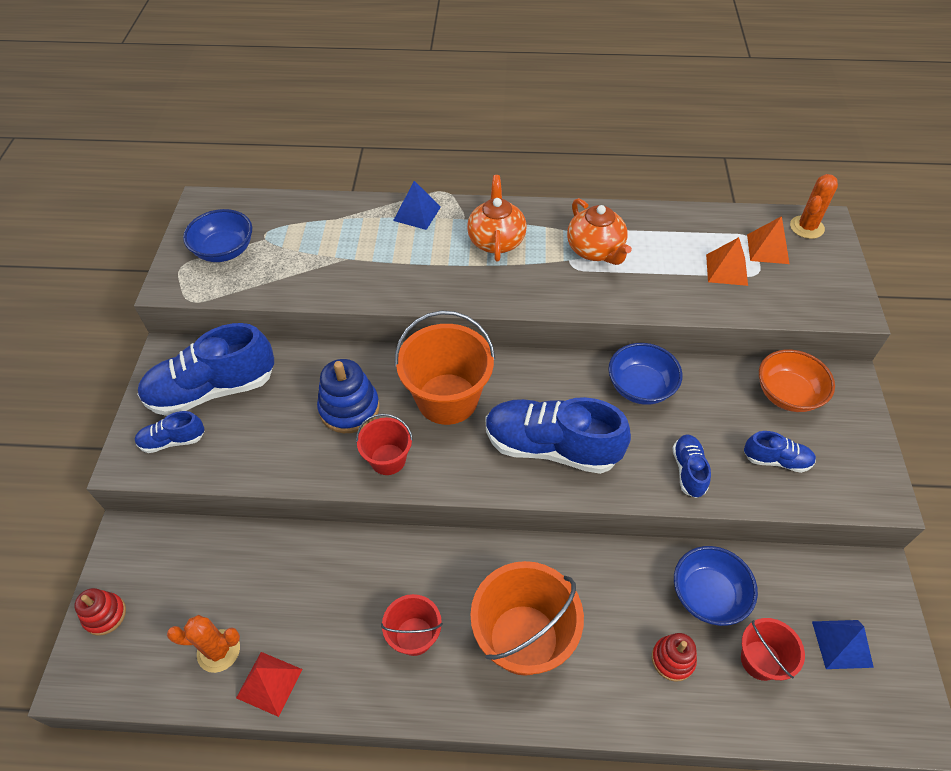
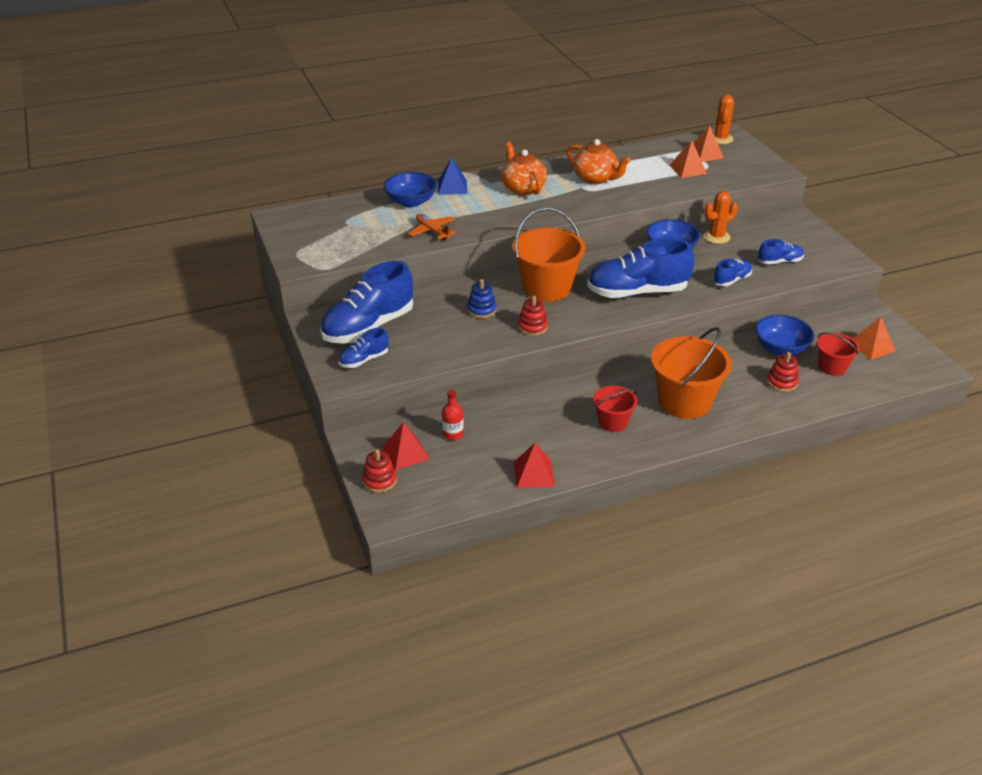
camera: 25 degrees left, 15 degrees down
(159, 582) = (405, 453): none -> red pyramid
(218, 651) = (483, 471): orange cactus -> orange cactus (716, 237)
(224, 250) = (323, 238): blue bowl -> blue bowl (411, 202)
(226, 574) = (453, 434): none -> red bottle
(345, 279) = (432, 231): none -> orange plane
(349, 408) = (481, 310): blue stacking toy -> blue stacking toy, size x0.62
(388, 459) = (532, 327): red bucket -> red stacking toy
(688, 470) = (731, 280): blue shoe -> blue shoe turned 75 degrees clockwise
(787, 394) = (763, 231): orange bowl -> none
(842, 644) = (871, 346): blue pyramid -> orange pyramid

